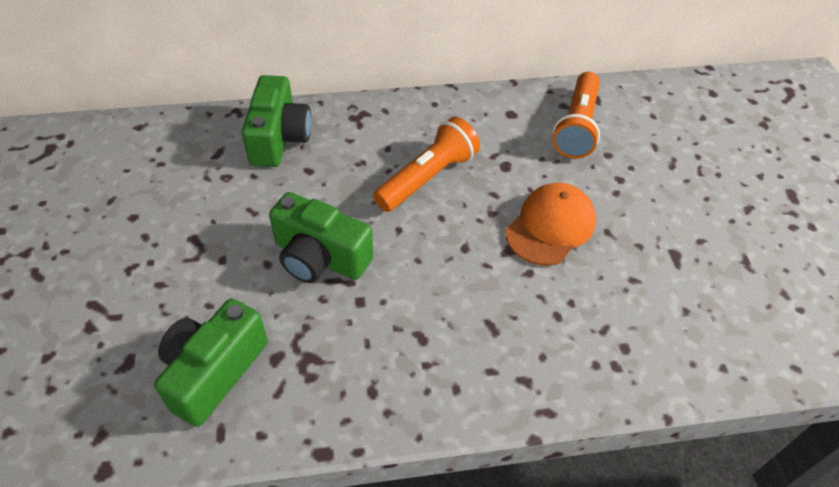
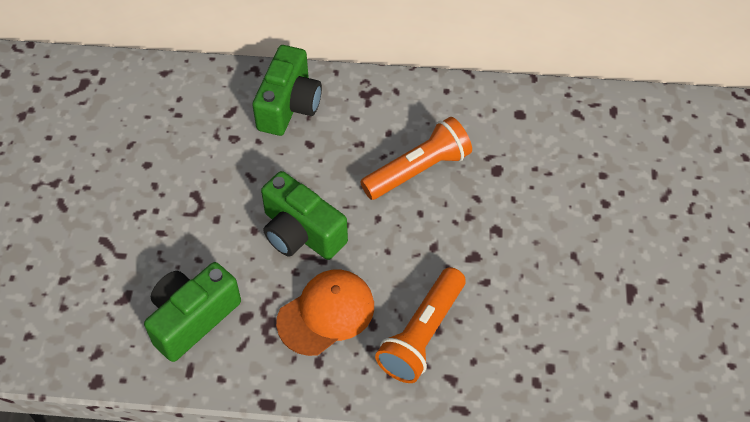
camera: 15 degrees right, 5 degrees up
(550, 226) = (520, 240): orange cap -> orange cap (326, 313)
(577, 127) = (581, 139): orange flashlight -> orange flashlight (422, 334)

